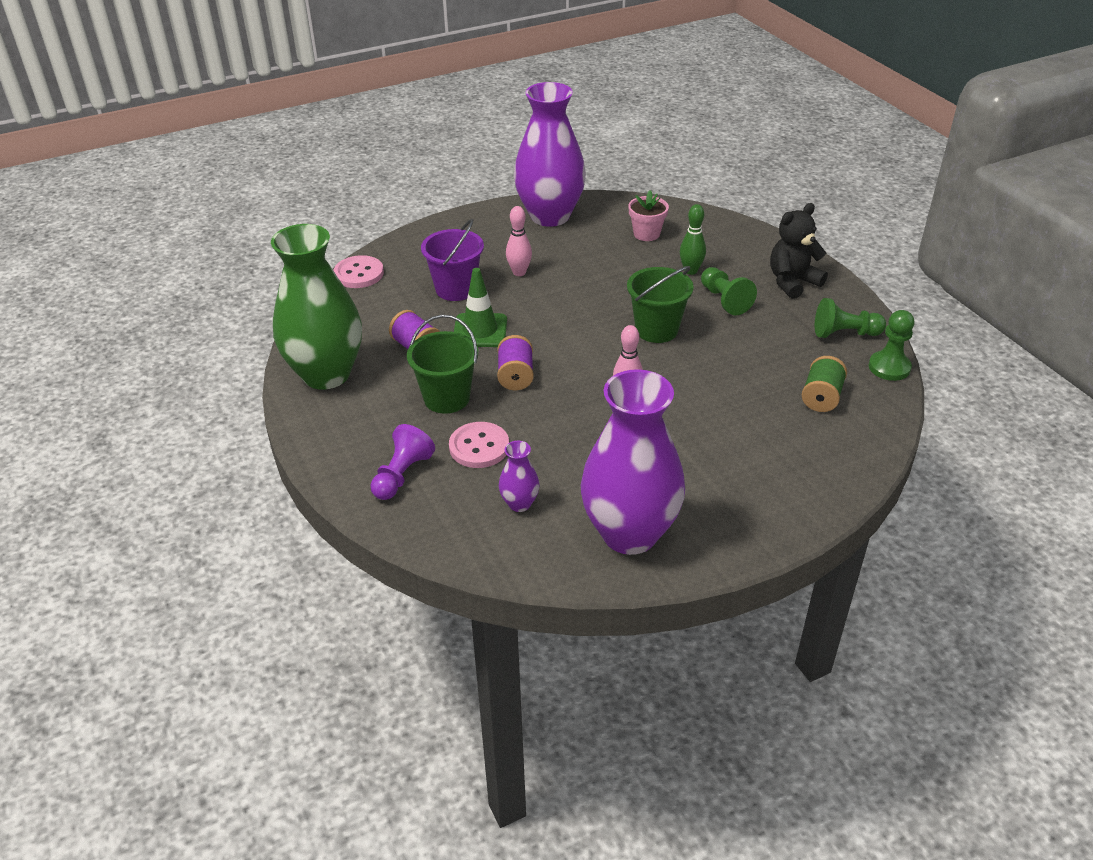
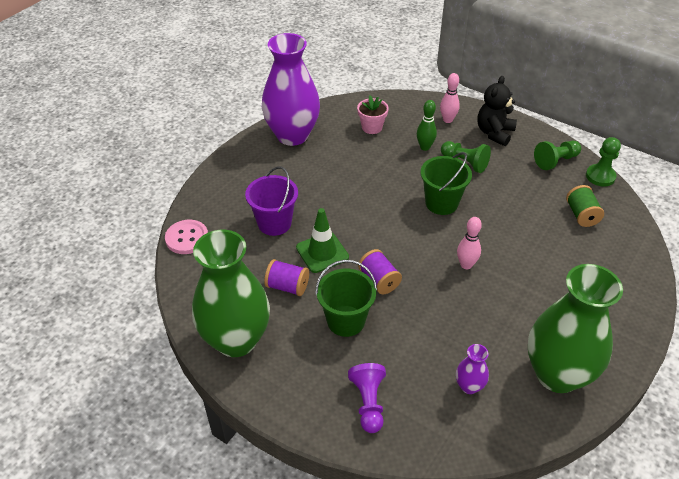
camera: 30 degrees left, 5 degrees up
(479, 447) = (403, 352): pink button -> none
(519, 272) = (309, 191): pink bowling pin -> pink bowling pin (447, 120)
(629, 533) = (557, 374): purple vase -> green vase

